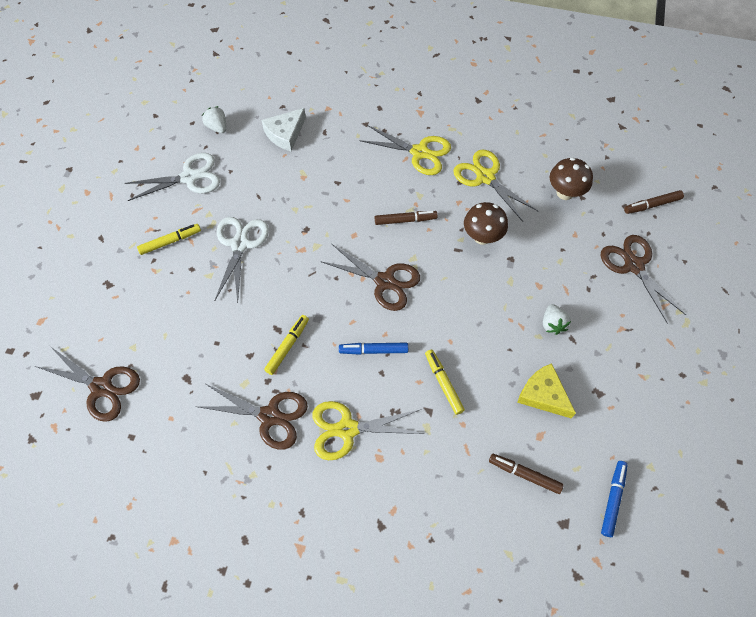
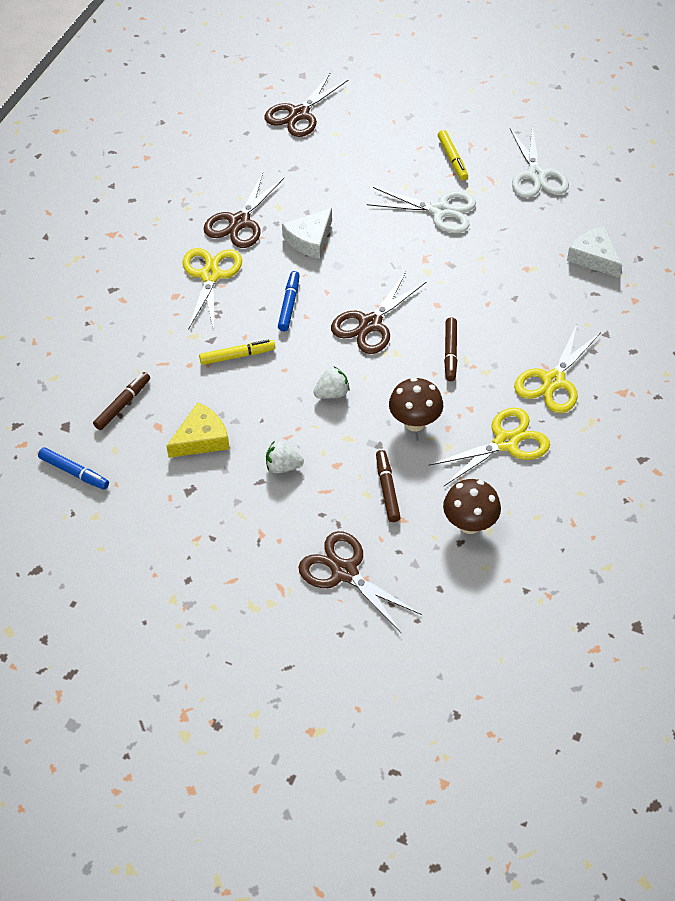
camera: 100 degrees right, 10 degrees down
(217, 127) = (609, 199): white strawberry -> white strawberry (332, 393)
(287, 346) = (310, 239): yellow marker -> white cheese
(634, 266) = (344, 572): brown scissors -> brown scissors turned 120 degrees counterclockwise
(652, 205) = (435, 622): brown marker -> brown marker (387, 489)

